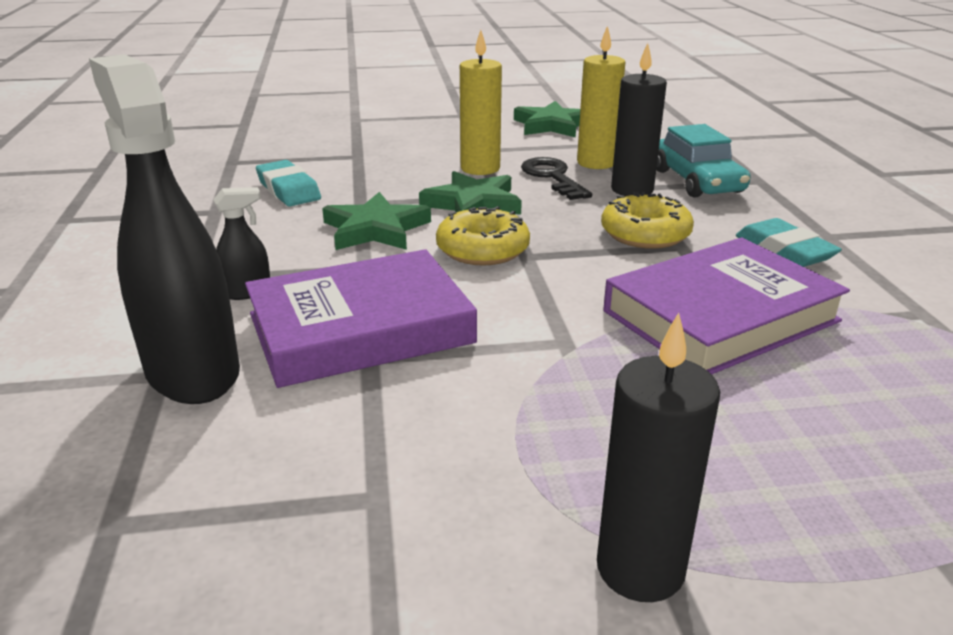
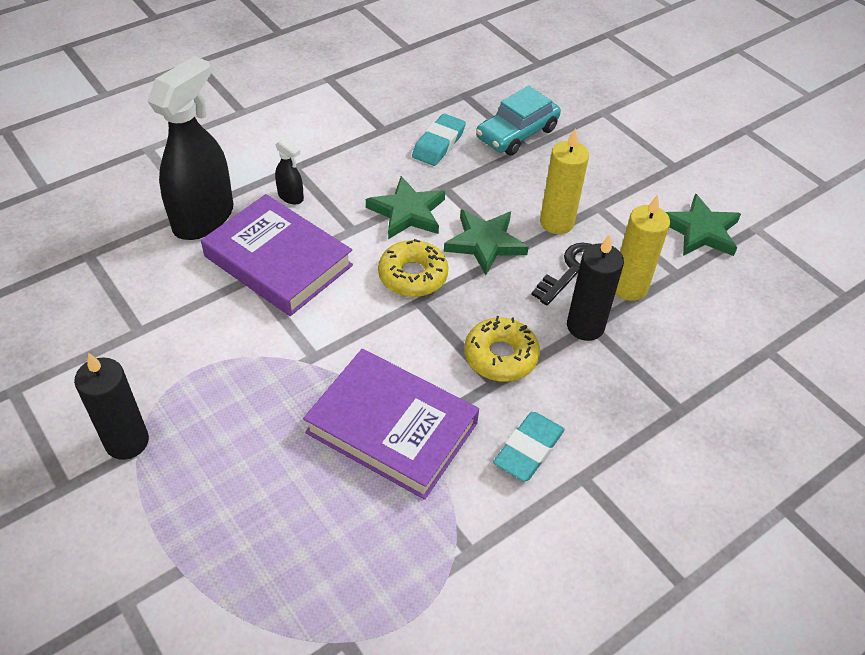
camera: 60 degrees right, 20 degrees up
(697, 181) = (640, 365): turquoise car -> turquoise car (517, 133)

